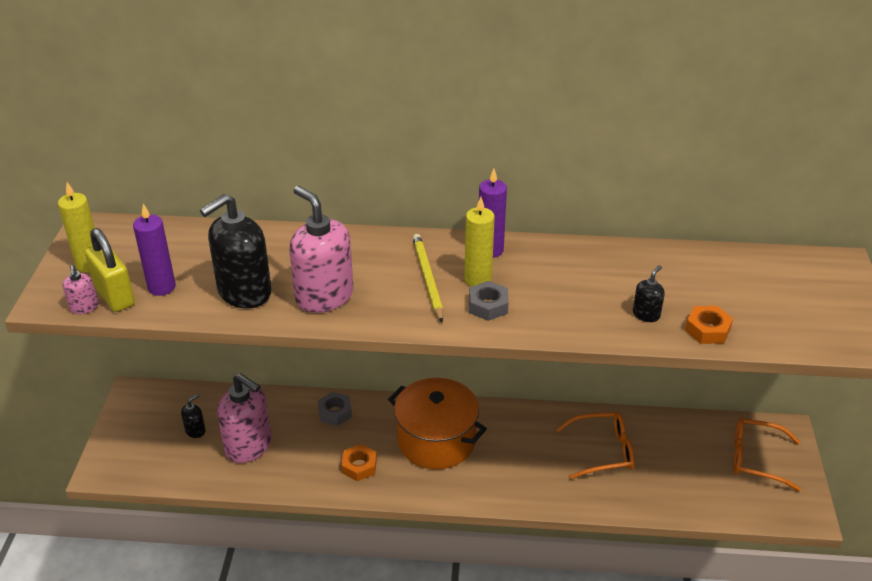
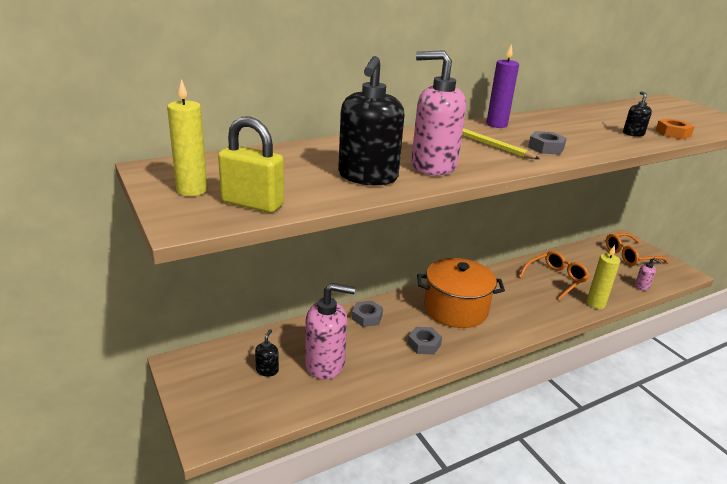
camera: 35 degrees left, 10 degrees down
(84, 307) = (232, 218): pink soap dispenser -> pink soap dispenser (642, 286)
(161, 287) = (289, 189): purple candle -> none
(359, 466) = (424, 344): orange nut -> grey nut
(478, 279) = (516, 138): yellow candle -> yellow candle (595, 304)

